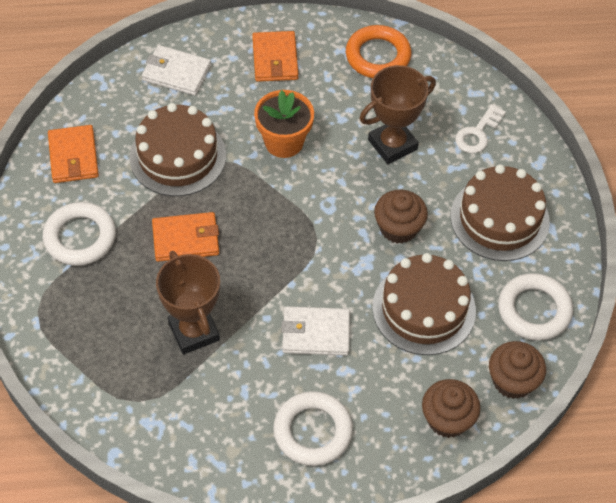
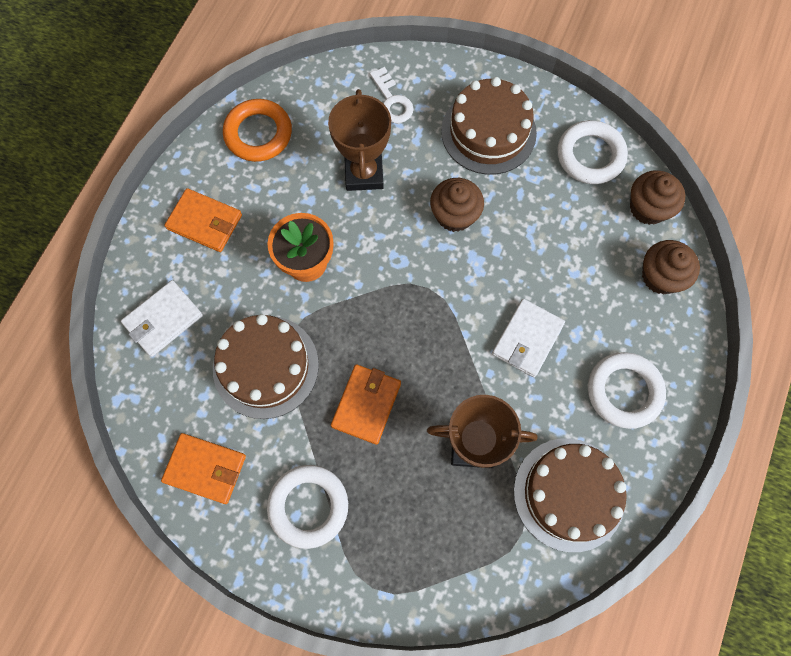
camera: 60 degrees left, 15 degrees up
(424, 309) = (547, 238): brown cake -> brown cake (569, 494)

